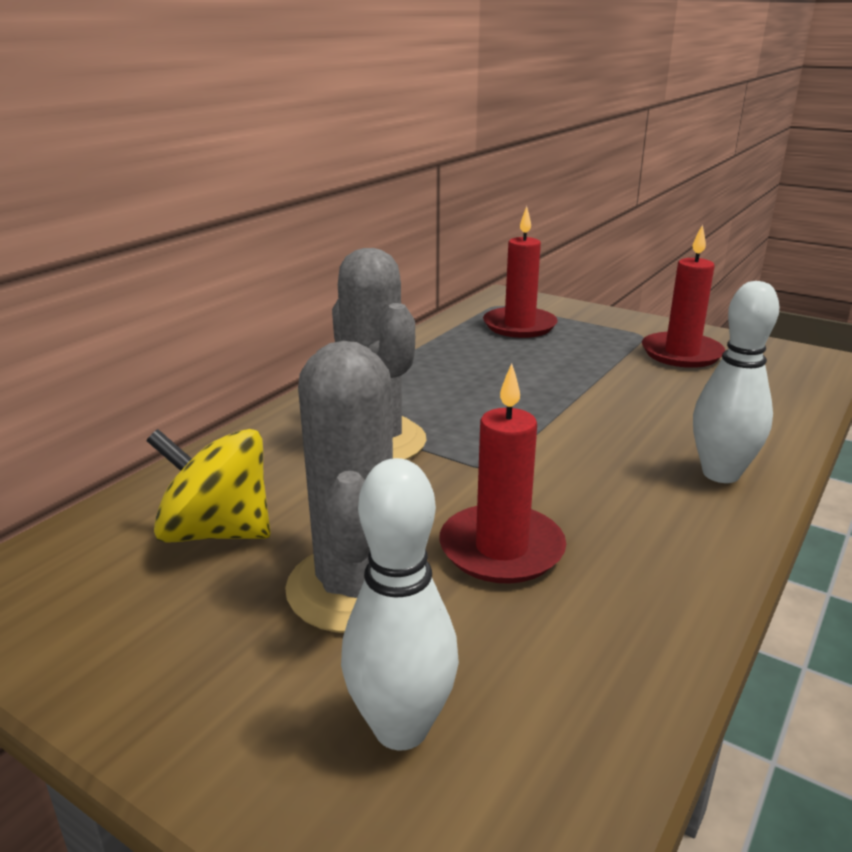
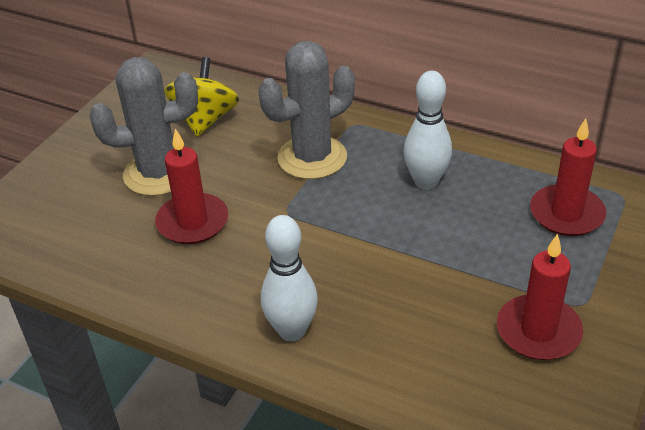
camera: 85 degrees right, 15 degrees up
(401, 728) = (65, 200): white bowling pin -> white bowling pin (426, 182)

